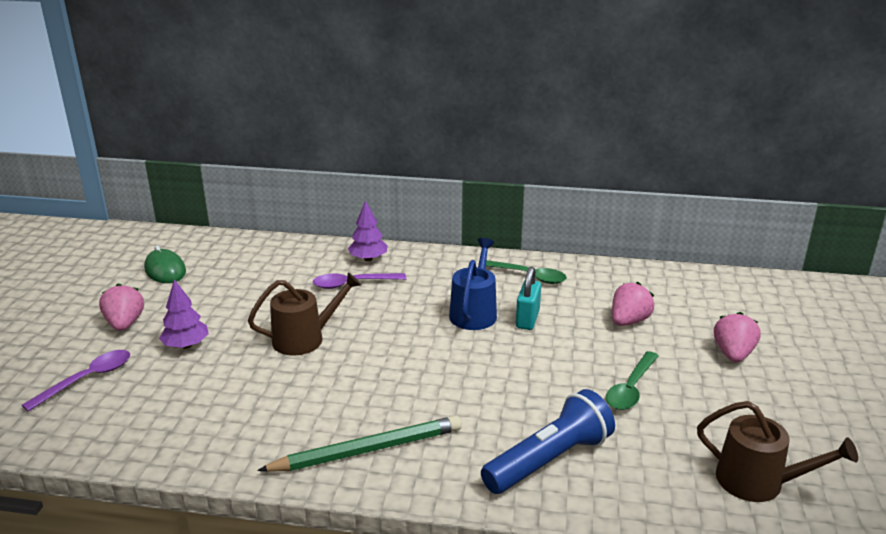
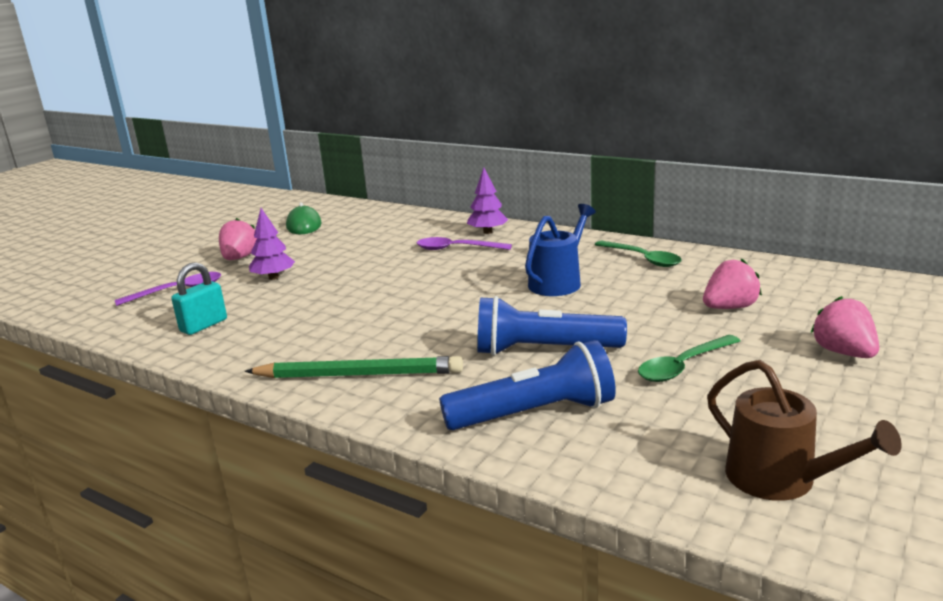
camera: 25 degrees right, 5 degrees down
(304, 339) = (376, 284): brown watering can -> none
(512, 391) = (543, 350): none -> blue flashlight
(527, 319) = (611, 293): turquoise padlock -> turquoise padlock (204, 325)
(733, 354) = (843, 352): pink strawberry -> pink strawberry turned 60 degrees counterclockwise

